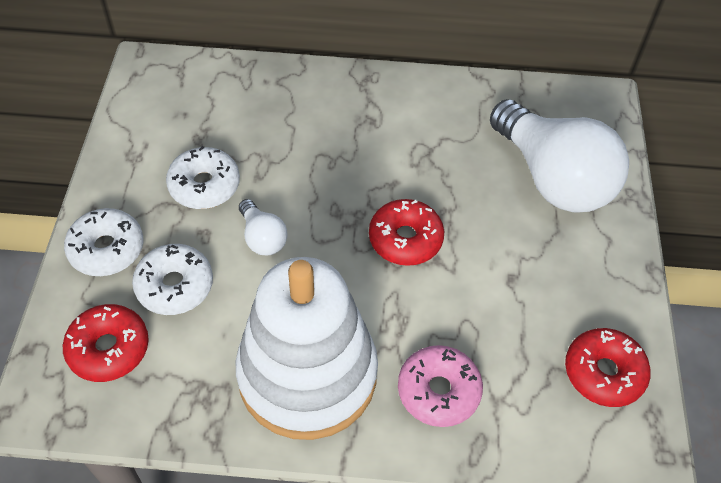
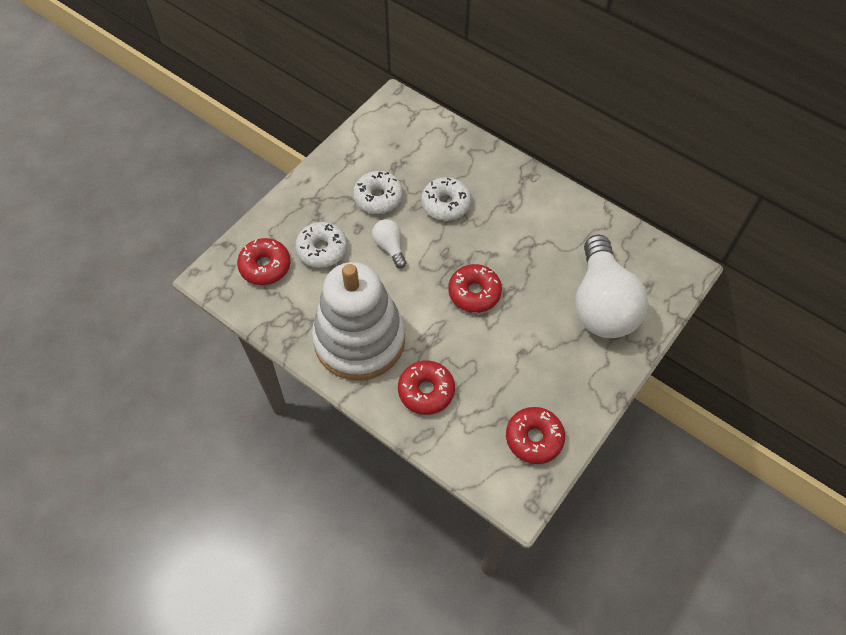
camera: 35 degrees right, 5 degrees up
(107, 249) = (299, 209): white donut -> white donut (446, 204)
(262, 238) = (390, 247): white light bulb -> white light bulb turned 150 degrees clockwise
(438, 391) = (426, 391): pink donut -> red donut

